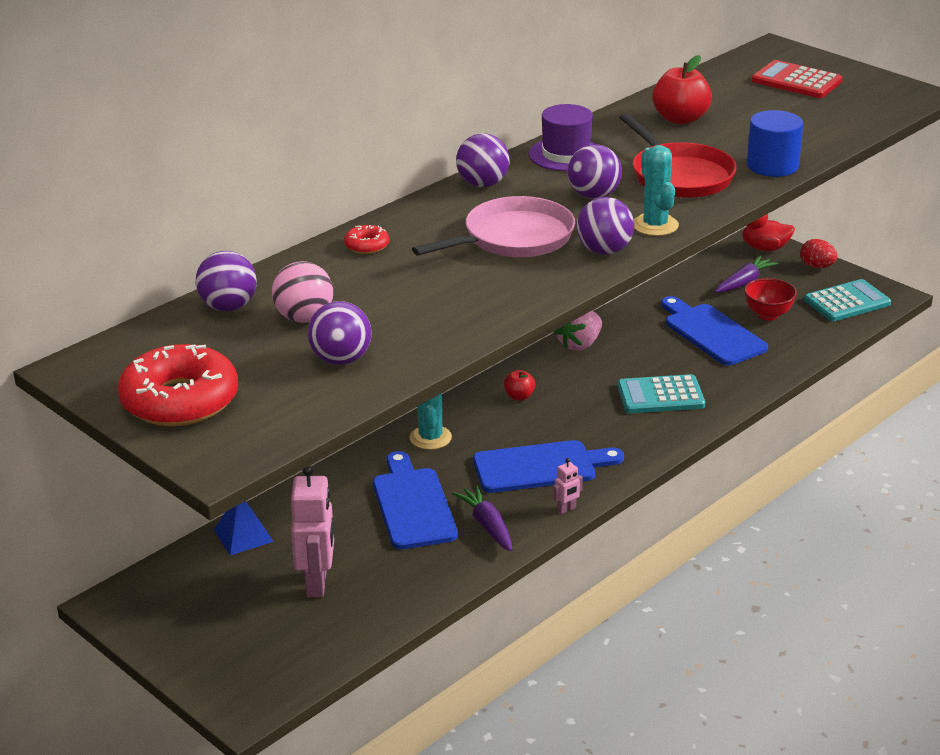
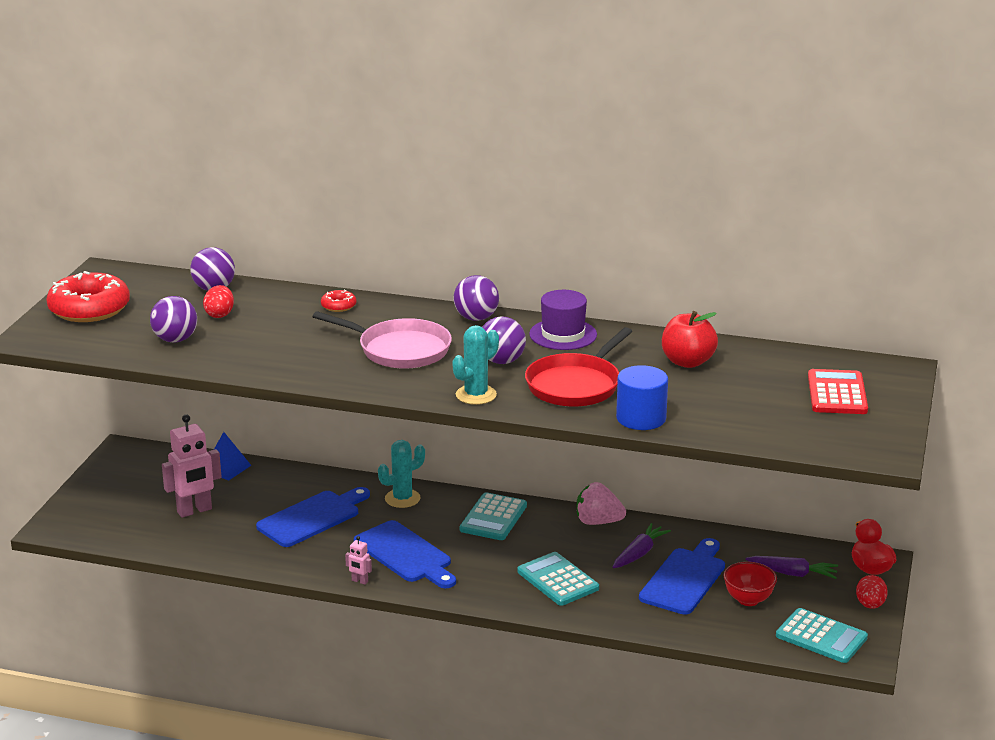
camera: 60 degrees right, 5 degrees down
(304, 318) = (219, 314): pink ball -> red egg
(487, 525) = (312, 554): purple carrot -> purple carrot (639, 553)
(519, 396) = (493, 518): red apple -> turquoise calculator
(604, 251) = (413, 386): purple ball -> none

